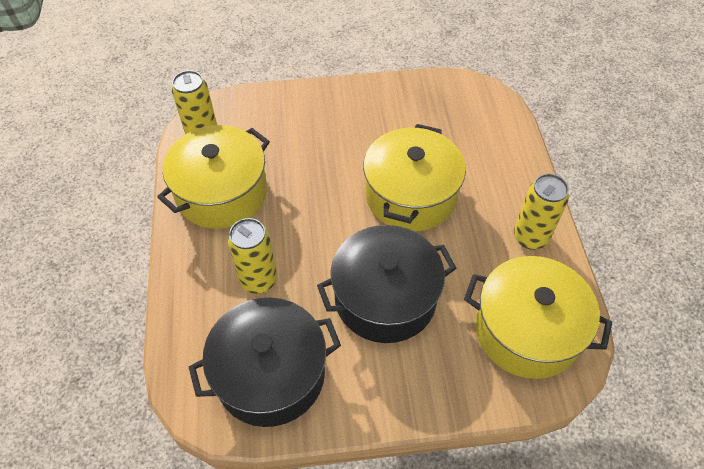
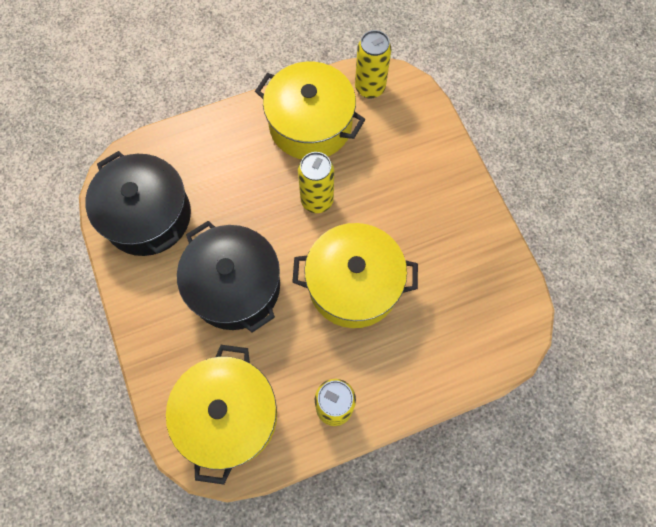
camera: 75 degrees right, 15 degrees up
(258, 280) = (229, 181): yellow can -> yellow can (317, 200)

